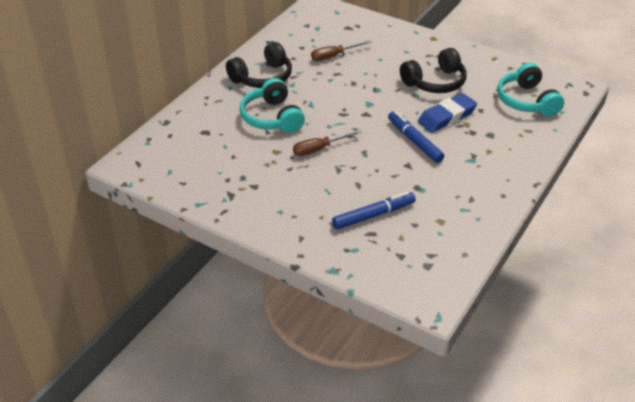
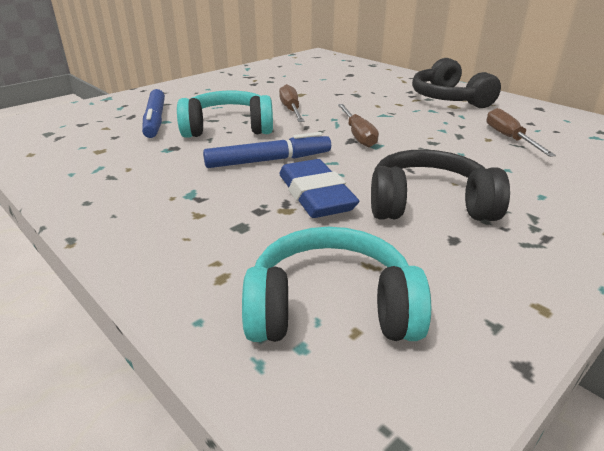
camera: 105 degrees right, 10 degrees down
(272, 117) = (363, 97): turquoise headphones -> turquoise headphones (228, 128)
(356, 112) = (358, 135): none -> brown screwdriver
(435, 82) = (428, 205): black headphones -> black headphones turned 105 degrees clockwise

